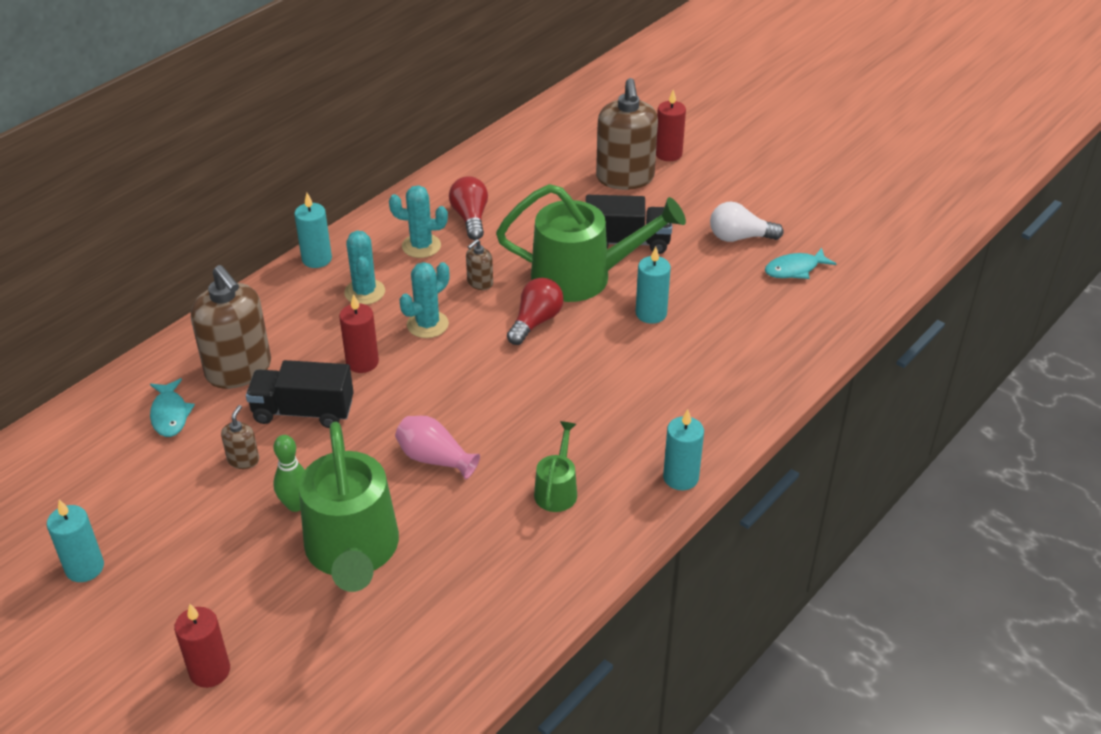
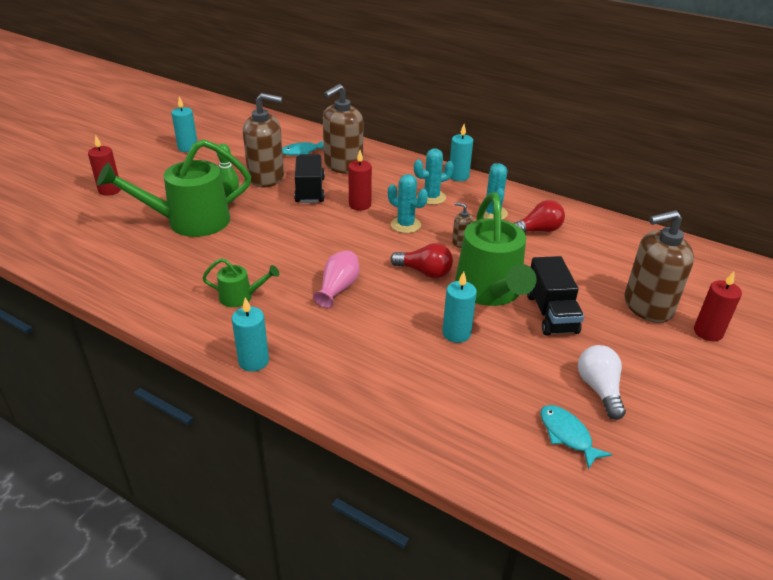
camera: 80 degrees right, 5 degrees down
(243, 460) = (266, 178): brown soap dispenser -> brown soap dispenser, size x2.26
(434, 459) = (270, 242): pink vase -> pink vase (338, 288)

